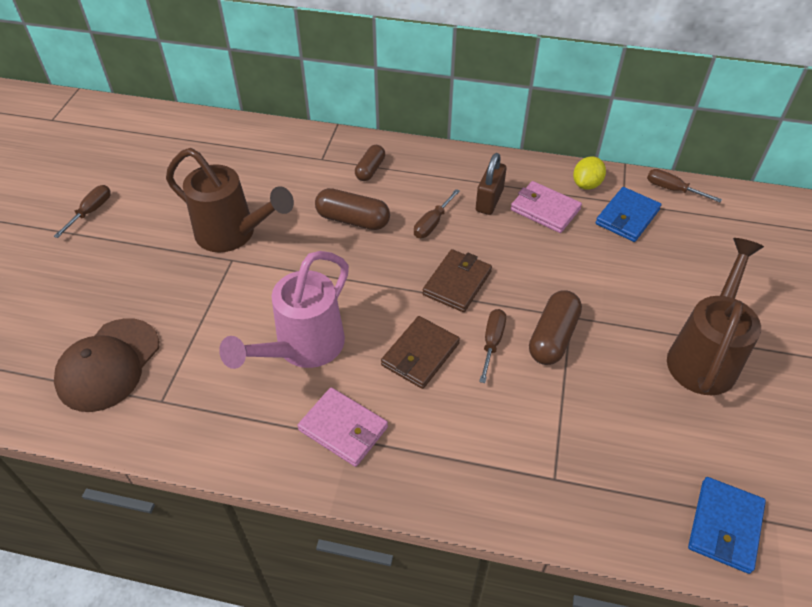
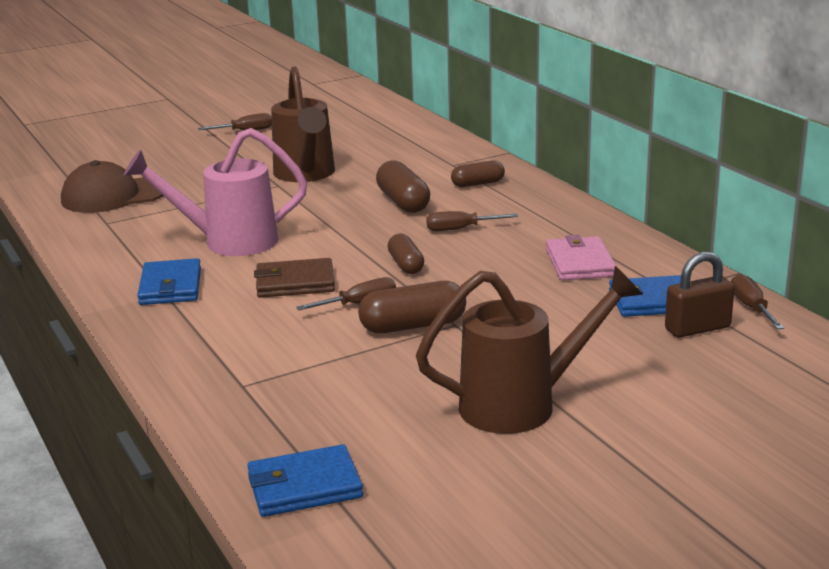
camera: 50 degrees right, 25 degrees down
(343, 429) = (170, 287): pink wallet -> blue wallet
(457, 283) = (406, 265): brown wallet -> brown capsule
(489, 200) = (540, 238): brown padlock -> brown padlock (697, 328)
(586, 184) = (660, 267): yellow lemon -> none

